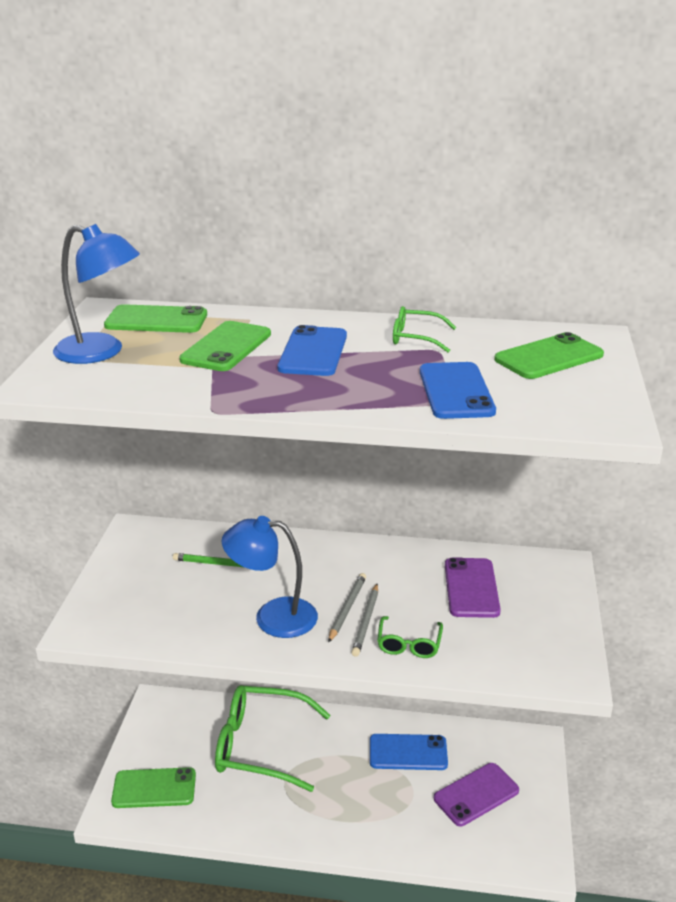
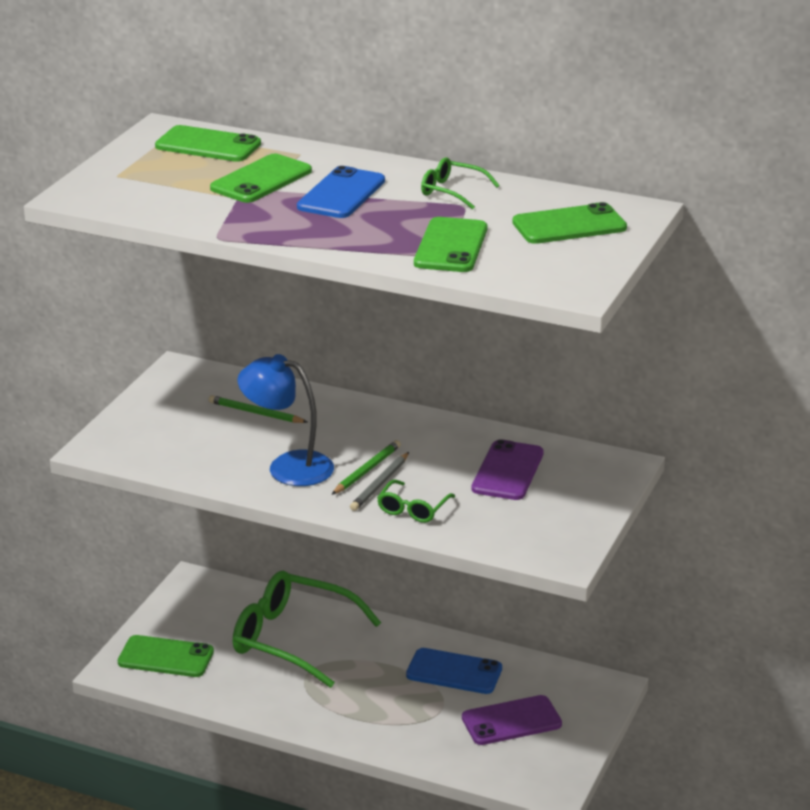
camera: 15 degrees right, 0 degrees up
(101, 352) = (141, 172): blue lamp -> none
(347, 609) = (367, 470): grey pencil -> green pencil
(456, 391) = (451, 246): blue phone -> green phone

